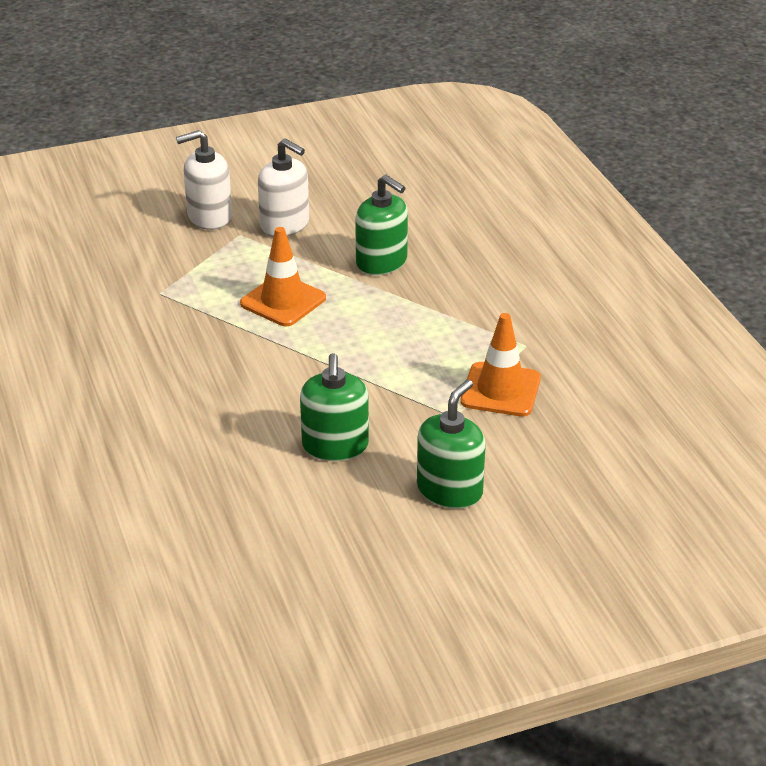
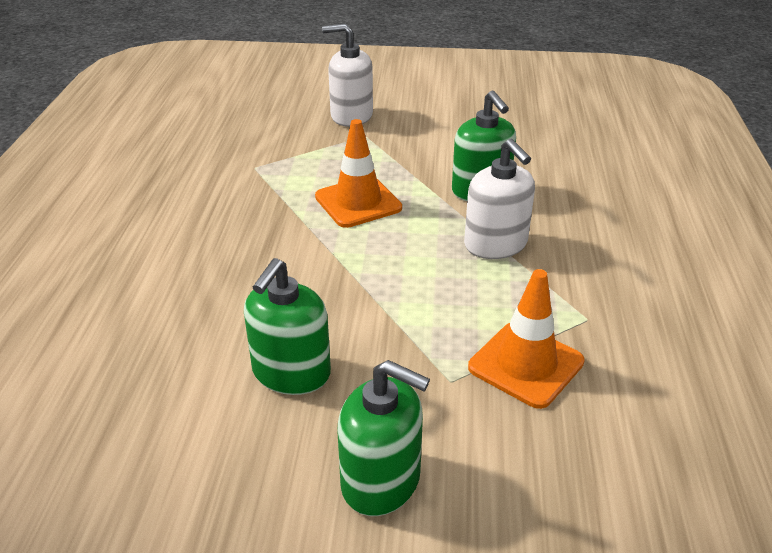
camera: 25 degrees right, 0 degrees up
(285, 225) = (412, 137): white soap dispenser -> white soap dispenser (496, 244)
(450, 490) = (381, 481): green soap dispenser -> green soap dispenser turned 60 degrees clockwise

